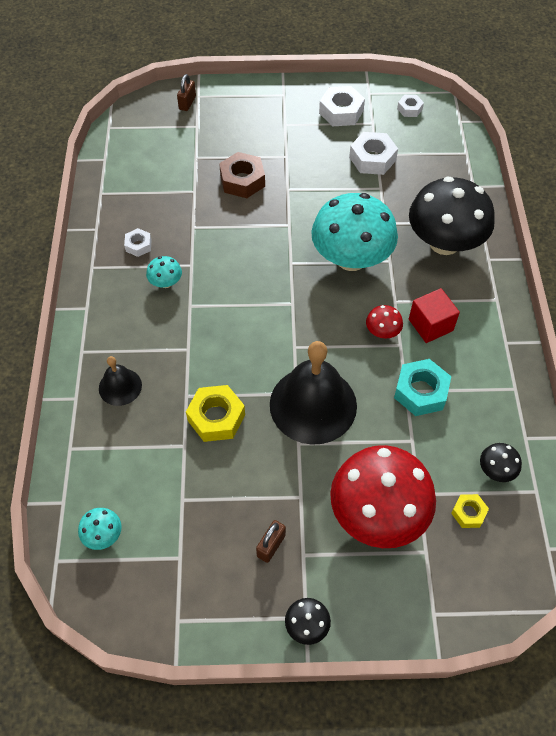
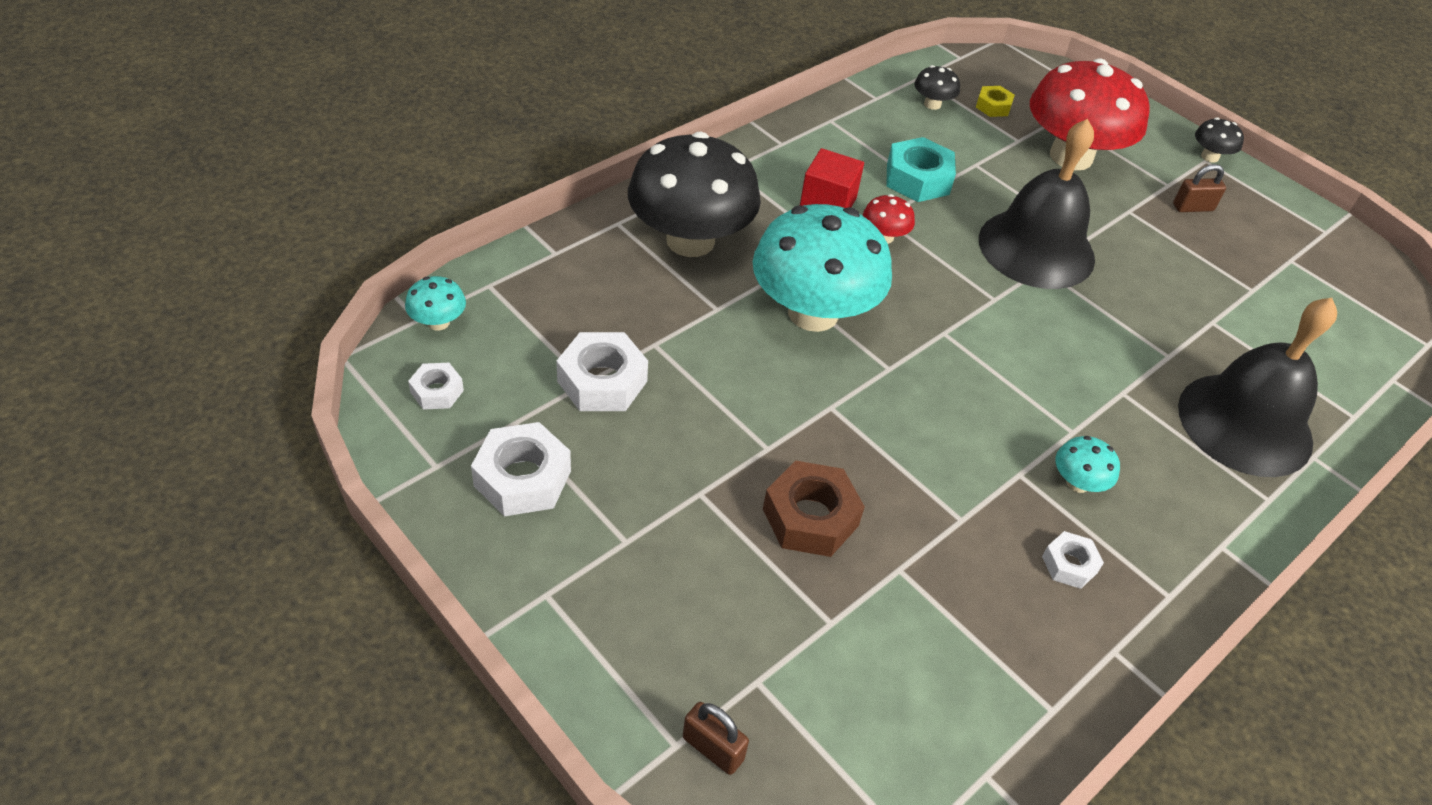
camera: 135 degrees left, 10 degrees down
(103, 535) = (1362, 326): turquoise mushroom -> turquoise mushroom (438, 322)
(120, 386) = (1245, 424): black bell -> black bell, size x2.00
(187, 103) = (713, 748): brown padlock -> brown padlock turned 60 degrees clockwise
(216, 417) = (1153, 315): yellow nut -> none

